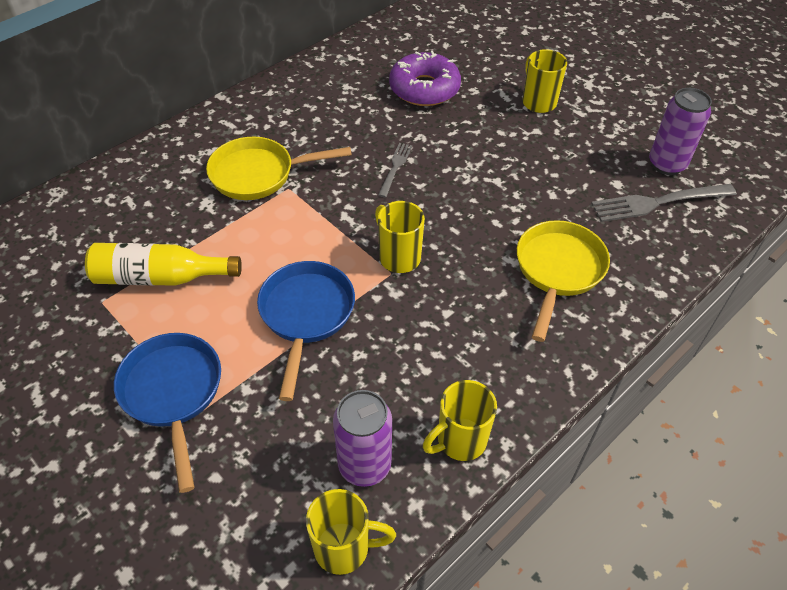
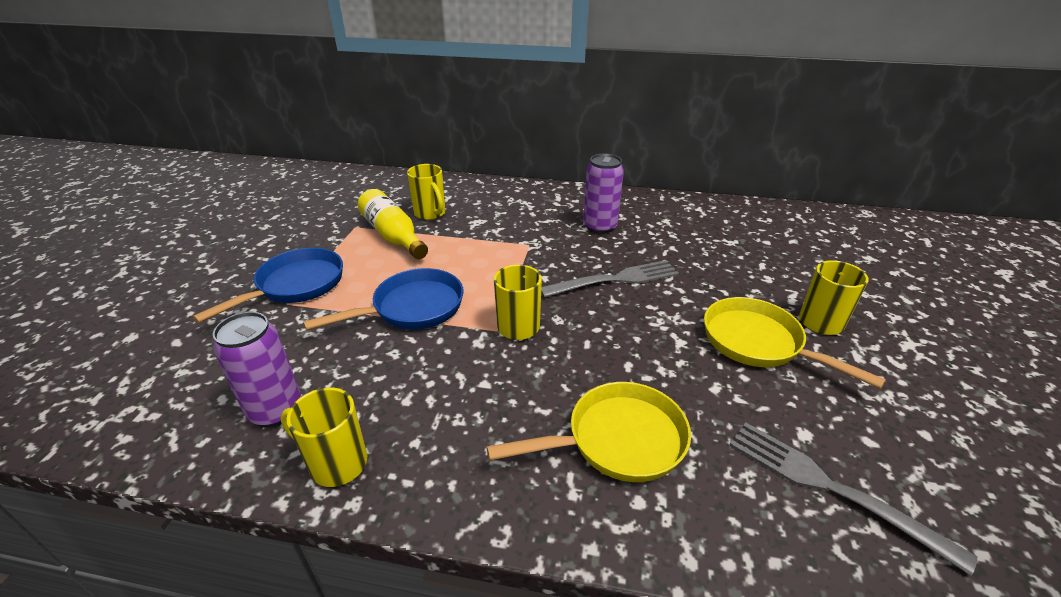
camera: 55 degrees right, 15 degrees down
(259, 174) = (527, 227): yellow pan -> yellow pan (758, 343)
(344, 548) = (182, 438): yellow mug -> yellow mug (430, 214)
(395, 167) = (615, 280): grey fork -> grey fork, size x1.78
(424, 89) = (724, 253): purple donut -> none
(666, 164) = (904, 468): purple can -> purple can (600, 227)

